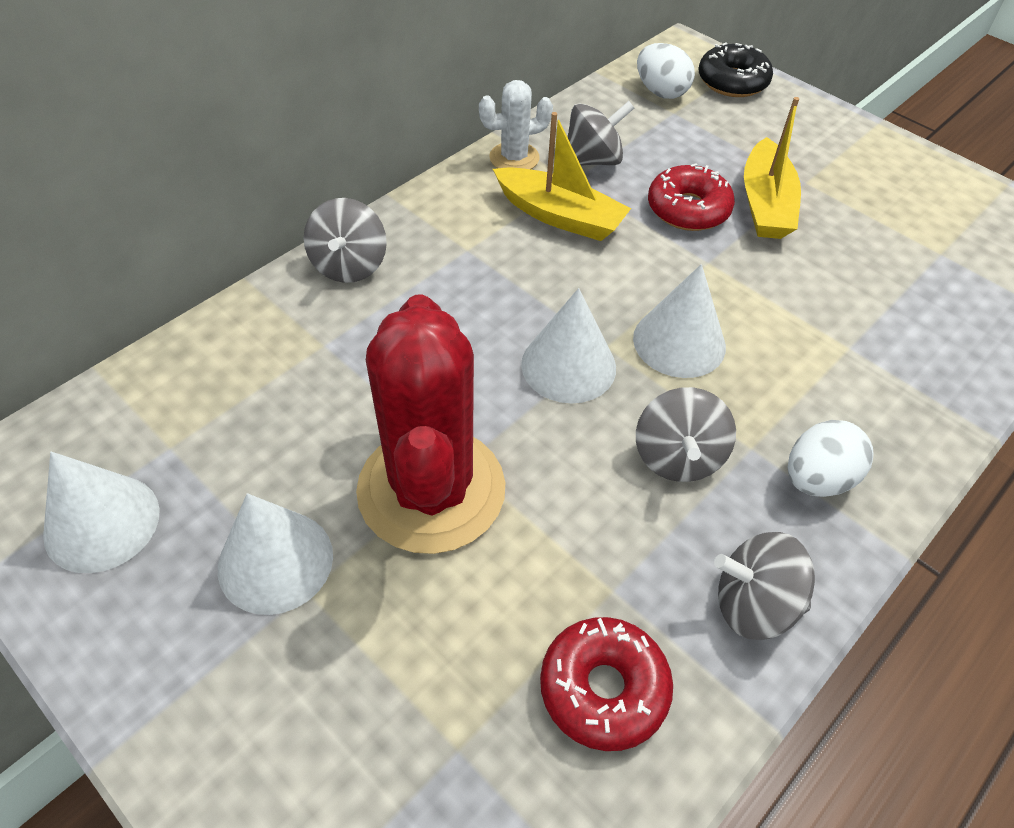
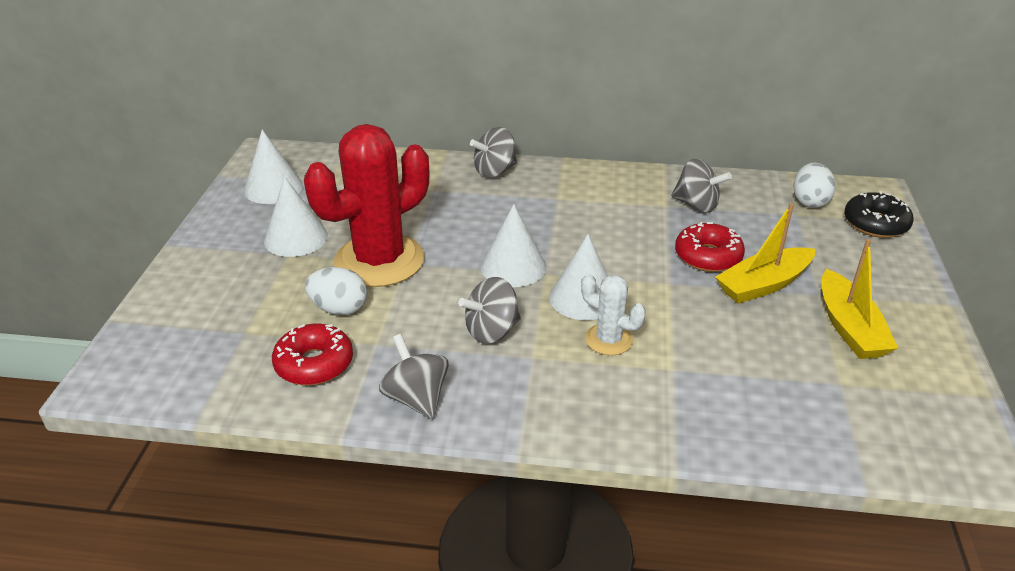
camera: 55 degrees right, 15 degrees down
(514, 158) = (654, 179): white cactus -> white cactus (608, 340)
(560, 216) = (628, 215): yellow boat -> yellow boat (849, 327)
(817, 479) = (538, 392): white egg -> white egg (339, 309)

